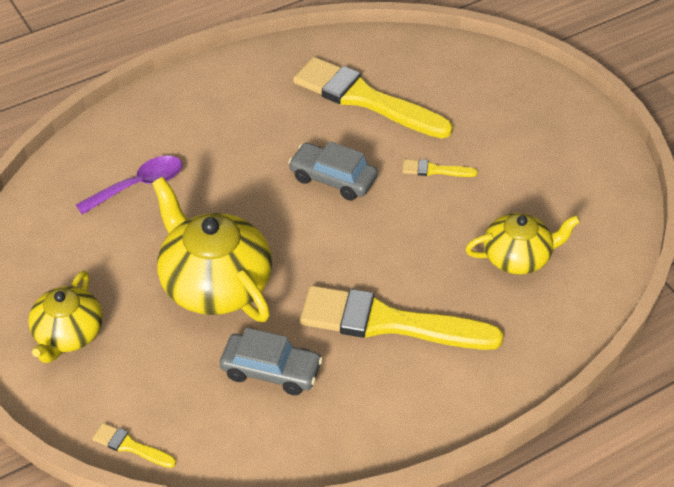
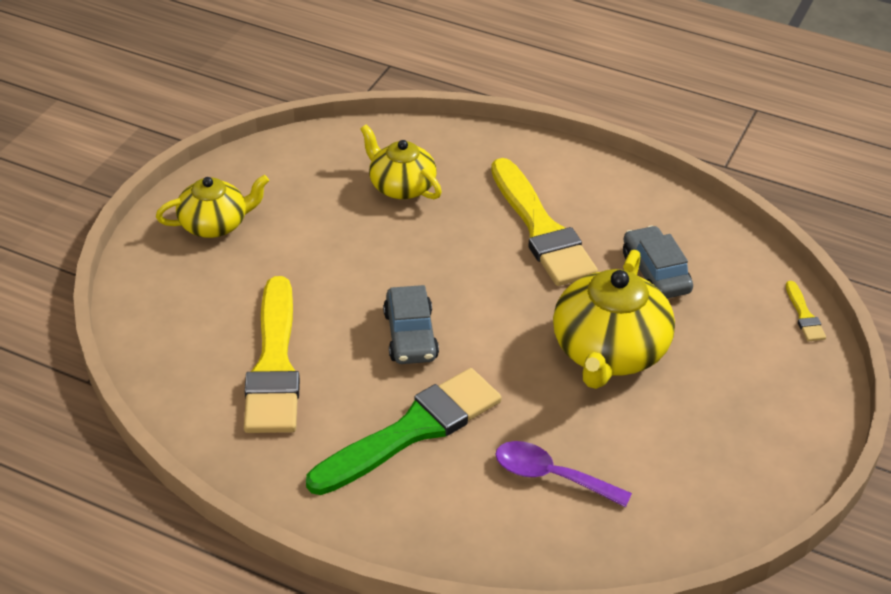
camera: 125 degrees left, 5 degrees down
(68, 334) = (759, 417): yellow teapot -> yellow teapot (215, 224)
(243, 138) = (412, 431): none -> green brush
(435, 170) = (338, 273): yellow brush -> none

